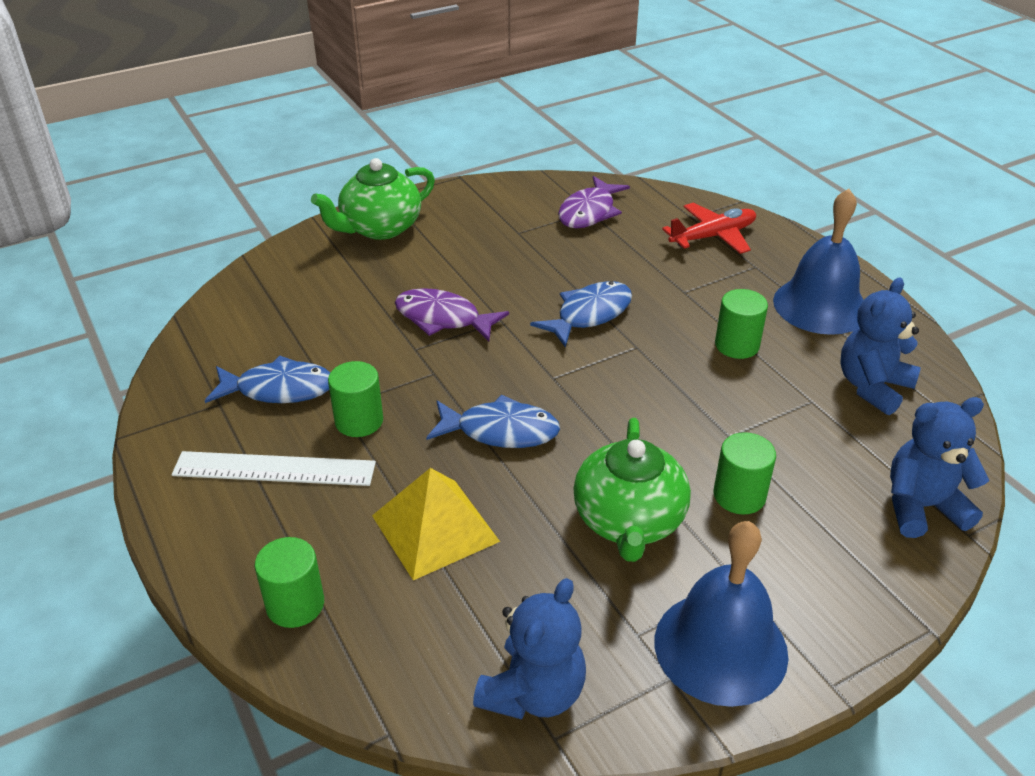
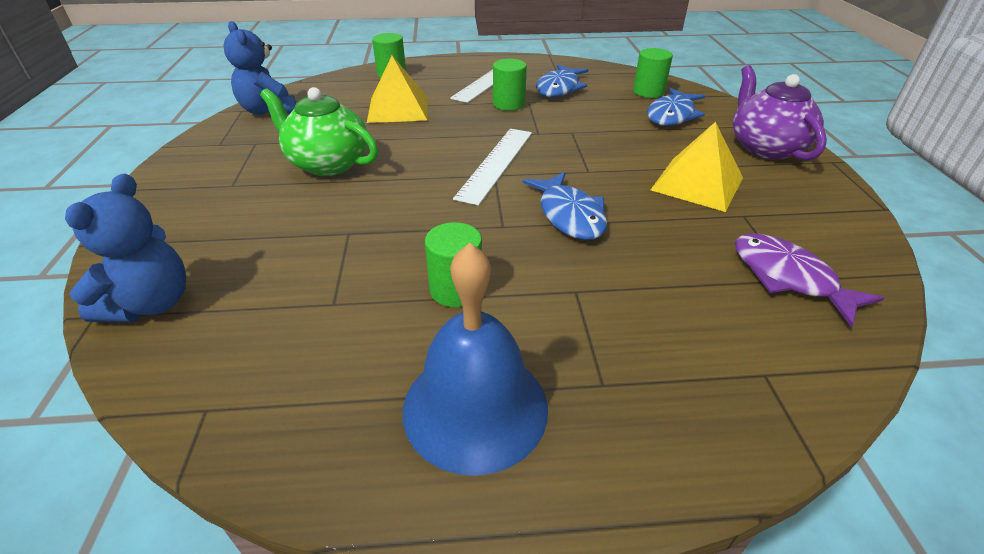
camera: 115 degrees right, 0 degrees up
(379, 228) = (765, 147): green teapot -> purple teapot
(443, 318) = (605, 148): purple fish -> none
(481, 257) = (697, 183): none -> yellow pyramid
(500, 431) = (456, 142): blue fish -> blue fish (672, 115)
(530, 383) = (496, 163): none -> white ruler
(713, 236) = (700, 374): red plane -> none
(720, 647) = (208, 163): blue bell -> none
(739, 496) = (290, 212): green cylinder -> green cylinder (648, 92)
(872, 387) = (301, 365): blue teddy bear -> none

